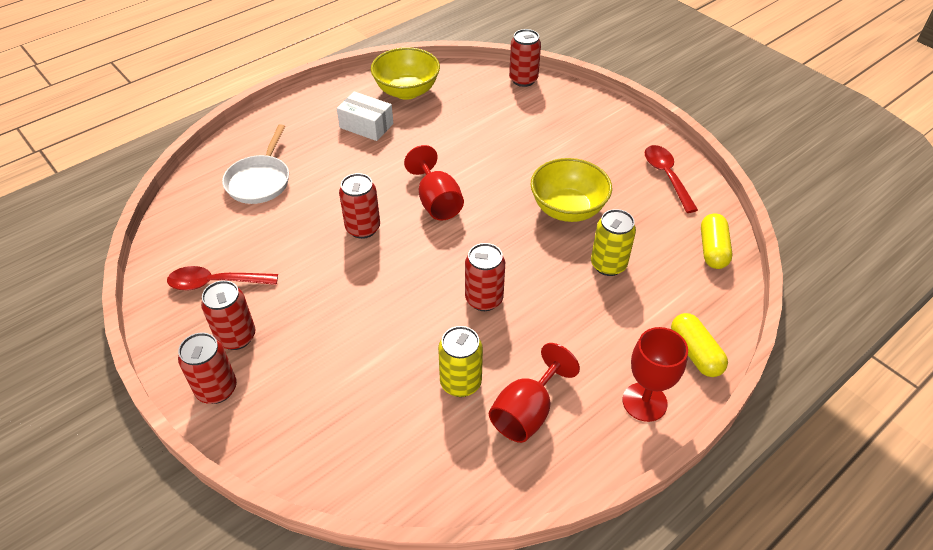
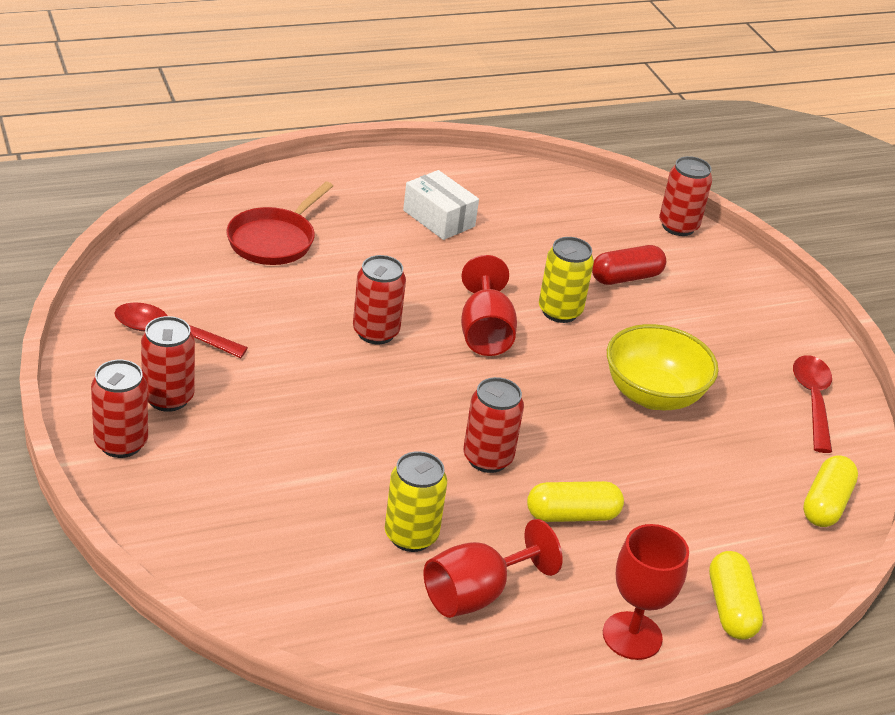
camera: 15 degrees right, 10 degrees down
(260, 181) = (274, 240): white pan -> red pan
(407, 91) = (512, 194): yellow bowl -> none
(508, 128) = (626, 277): none -> red capsule
(560, 322) = (572, 515): none -> yellow capsule
(608, 265) = (671, 474): yellow can -> yellow can (560, 311)

